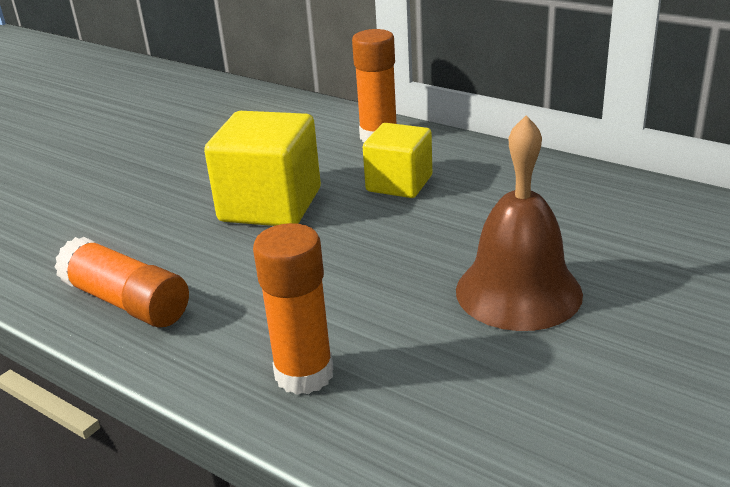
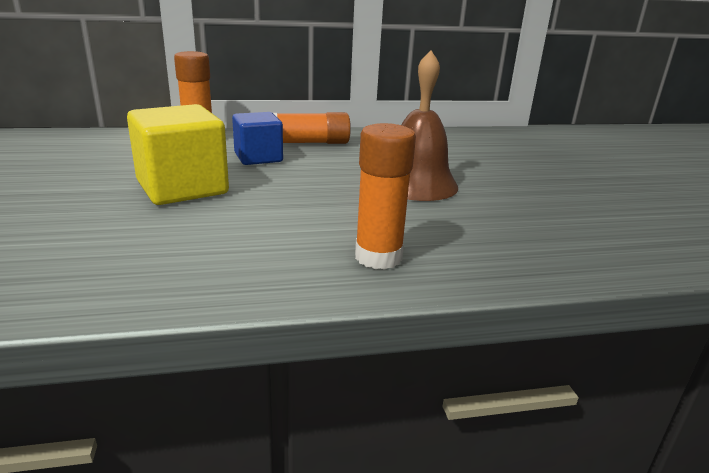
camera: 50 degrees left, 5 degrees down
(127, 302) = (162, 273): orange glue stick -> orange glue stick (308, 143)
(399, 183) = (258, 157): yellow cube -> blue cube

